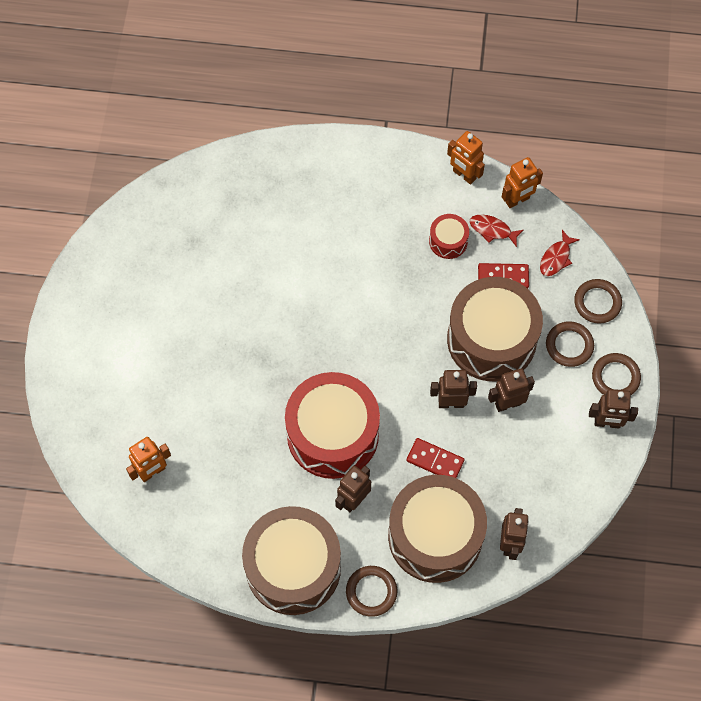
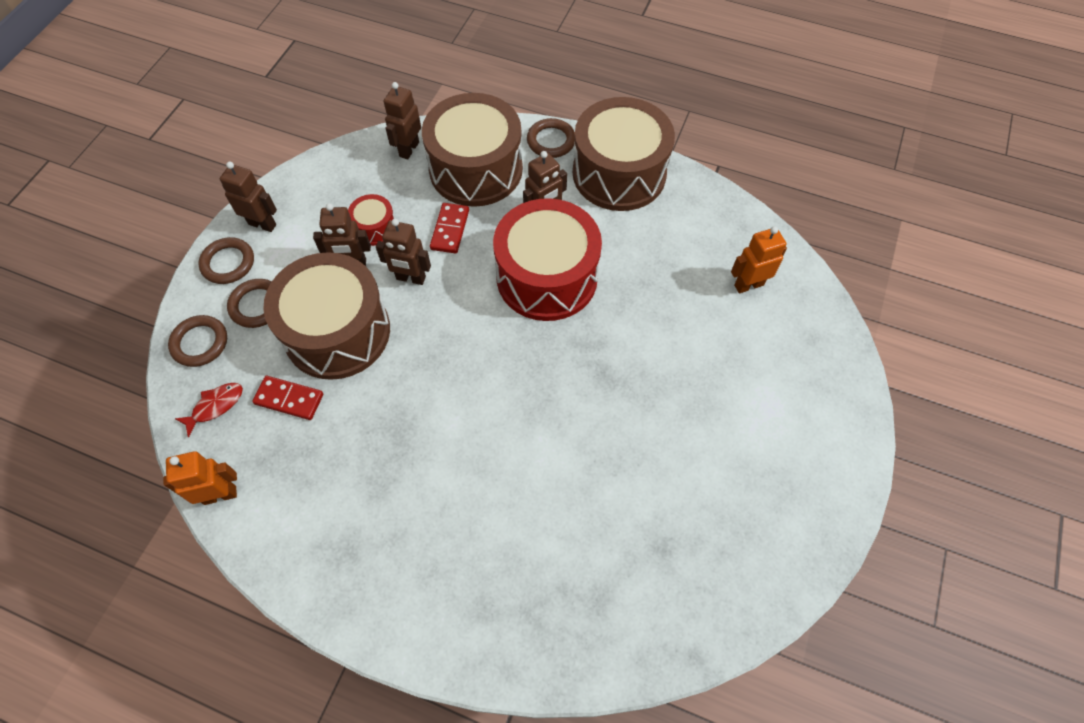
camera: 165 degrees left, 5 degrees down
(435, 461) = (450, 230): red domino -> red domino turned 60 degrees clockwise
(448, 241) = (333, 461): red drum -> red drum (375, 228)
(464, 175) = (270, 551): orange robot -> none
(492, 230) = (272, 462): red fish -> none

